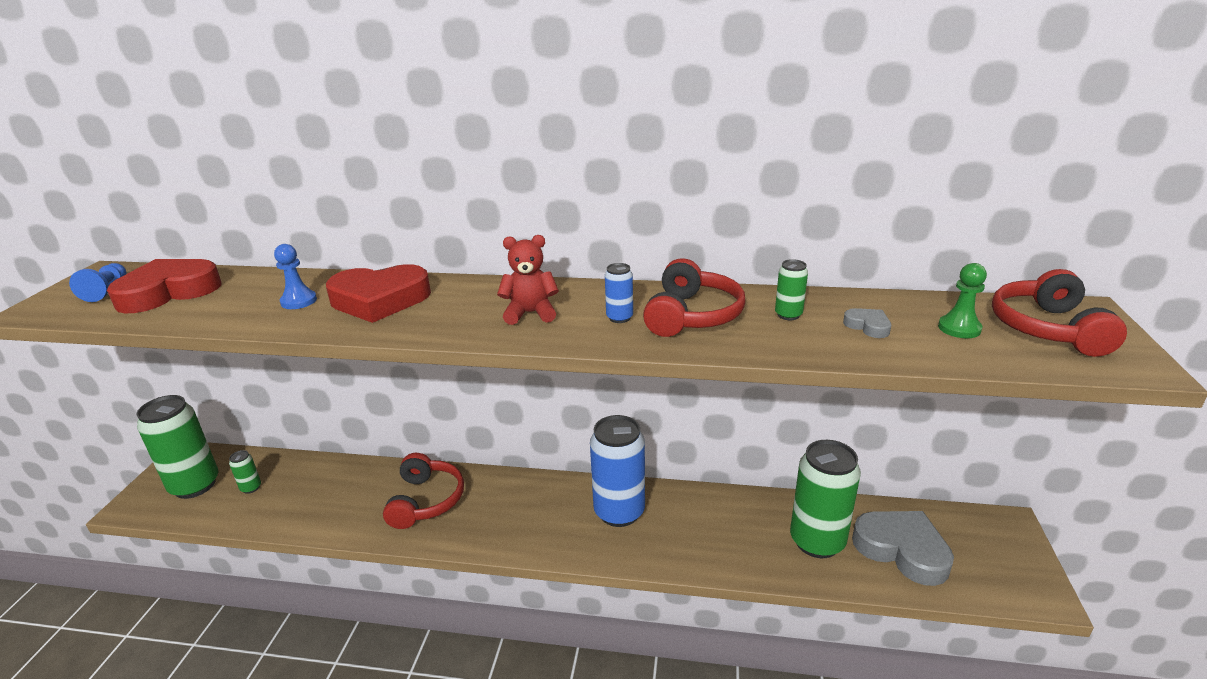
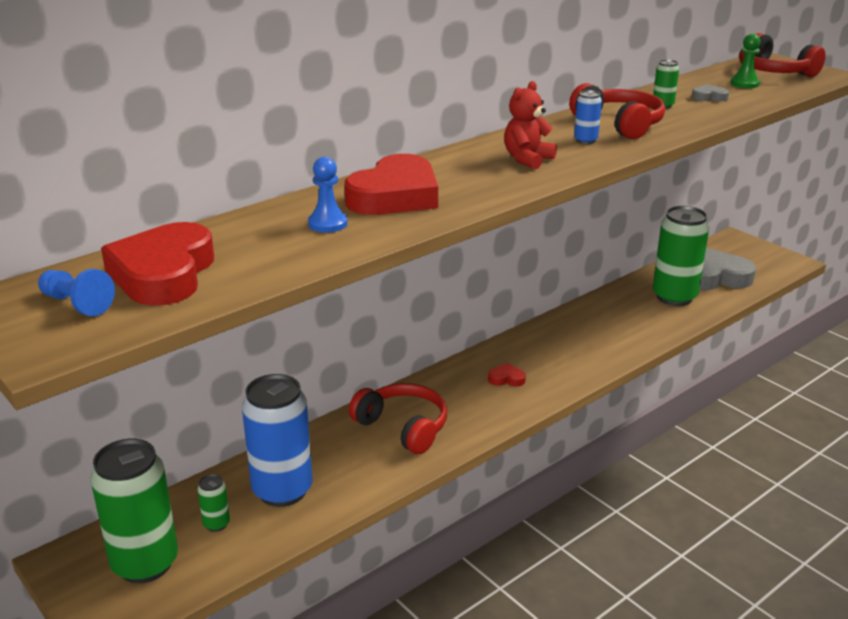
camera: 50 degrees left, 0 degrees up
(546, 514) = (506, 378): none -> red heart
(619, 512) = (548, 348): blue can -> blue can (282, 490)

